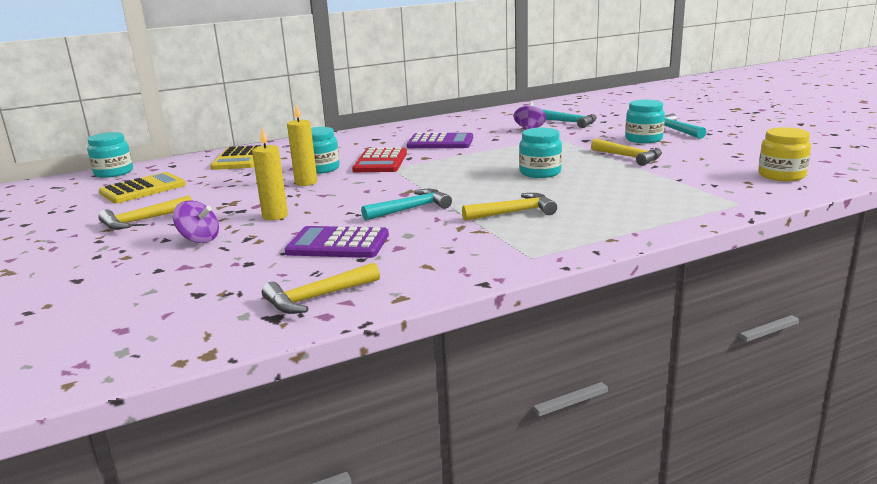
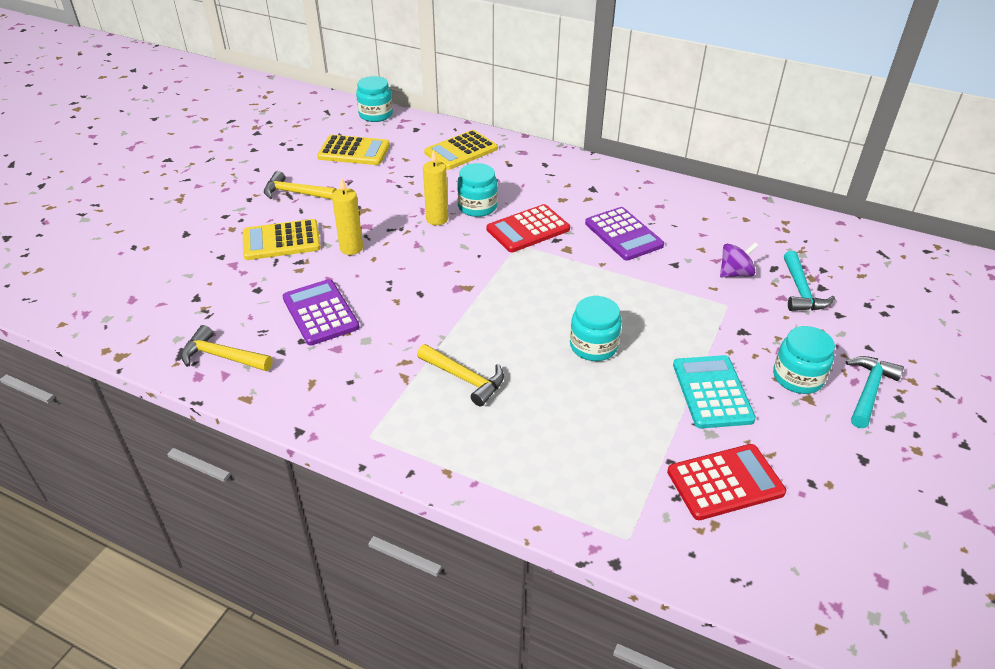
camera: 50 degrees right, 20 degrees up
(199, 239) = (281, 241): purple spinning top -> yellow calculator
(411, 209) = (424, 312): turquoise hammer -> none
(629, 157) = (712, 392): yellow hammer -> turquoise calculator
(714, 172) = (725, 482): none -> red calculator
(781, 175) = (769, 550): yellow jar -> none

